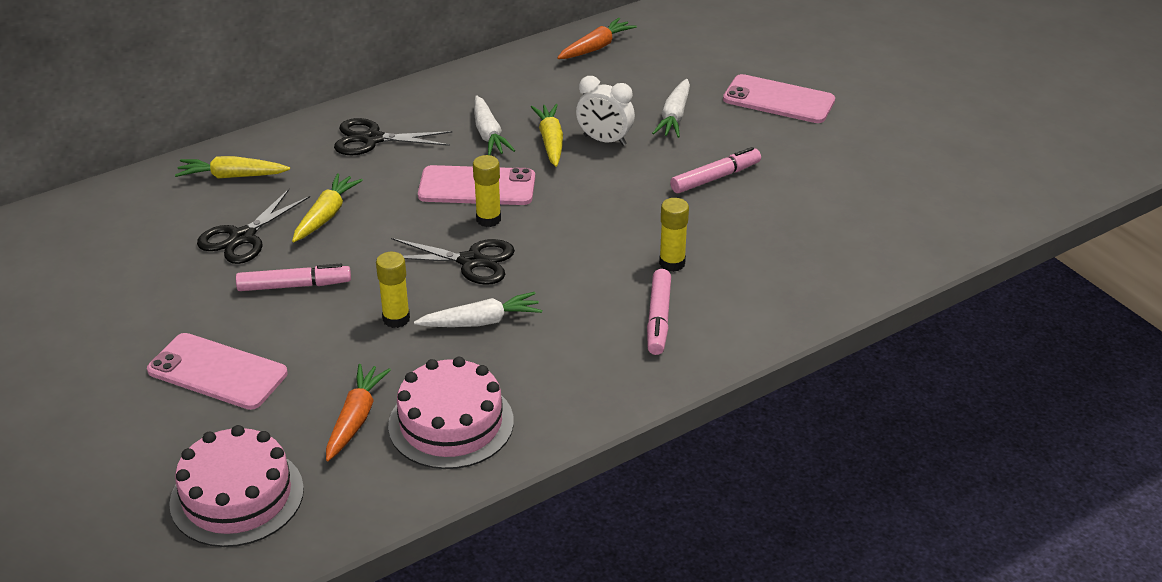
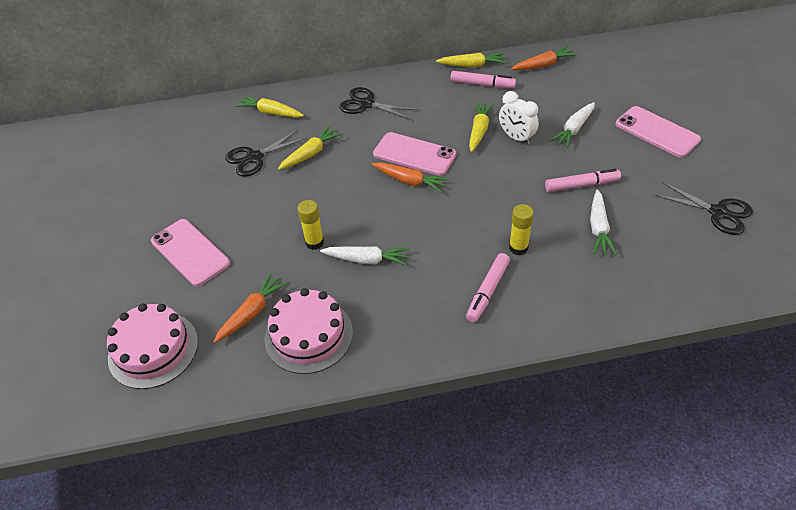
camera: 25 degrees right, 10 degrees up
(294, 285) = (266, 200): pink marker -> pink marker (482, 84)
(471, 261) = (383, 211): black scissors -> black scissors (718, 212)
(488, 219) = (410, 181): yellow glue stick -> orange carrot
(489, 134) = (441, 116): white carrot -> white carrot (598, 228)
(498, 64) = (472, 65): none -> yellow carrot

